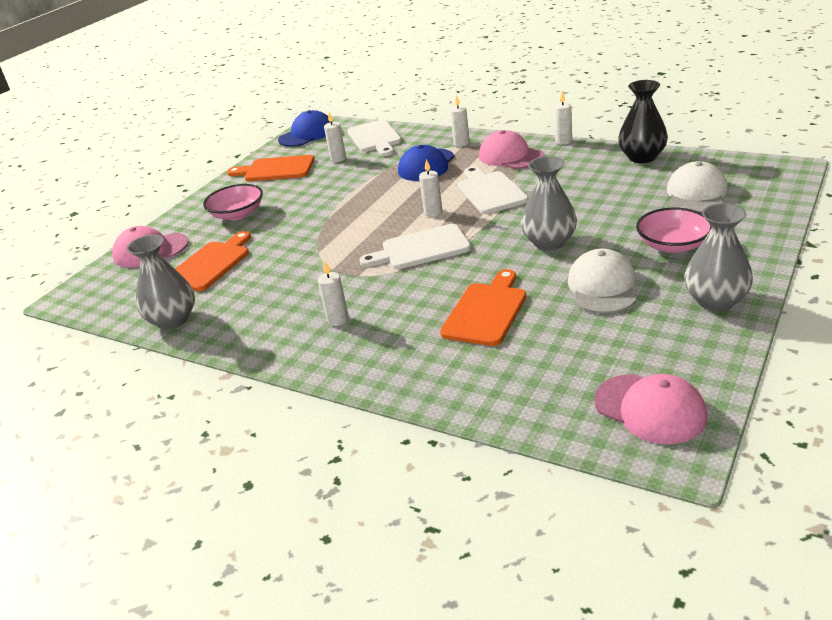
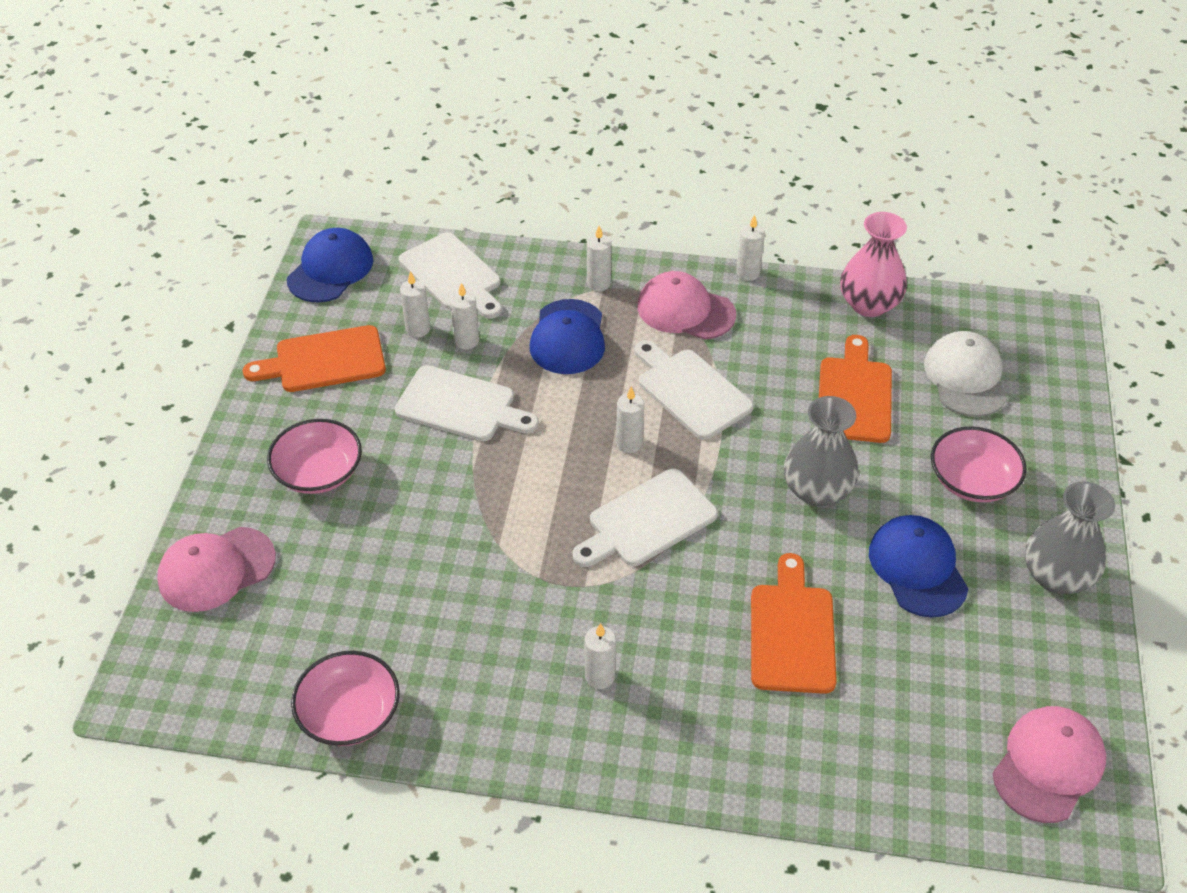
camera: 25 degrees left, 15 degrees up
(173, 320) = (349, 713): grey vase -> pink bowl
(210, 264) = (340, 589): orange cutting board -> orange cutting board (854, 395)
(340, 191) = (461, 406): none -> white cutting board
(363, 164) = (466, 341): none -> white candle
(602, 287) = (917, 568): white cap -> blue cap
(642, 157) = (869, 304): black vase -> pink vase
(650, 409) = (1048, 765): pink cap -> pink cap turned 75 degrees counterclockwise

